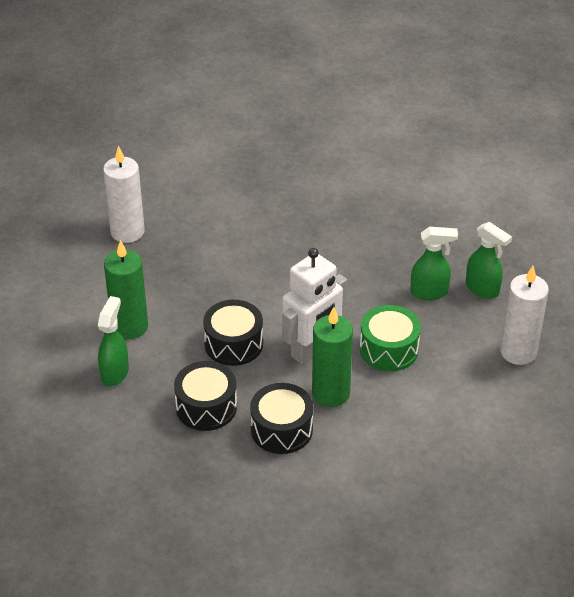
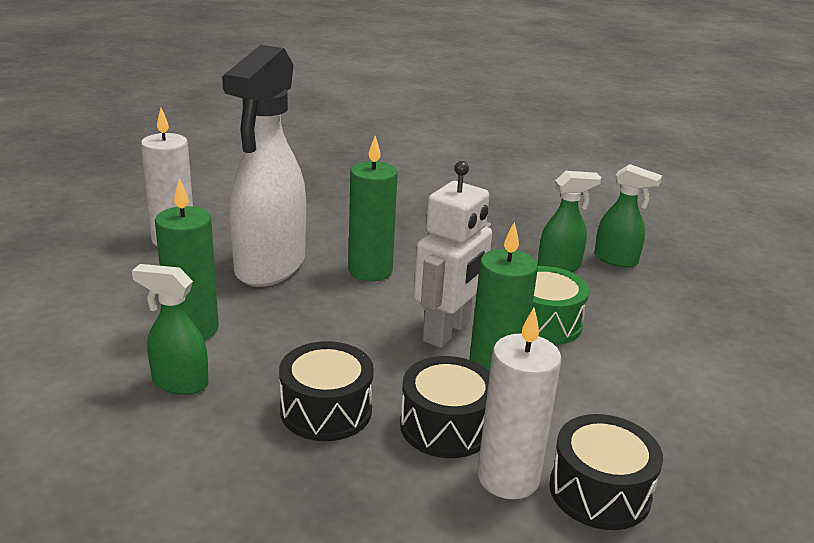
camera: 15 degrees left, 15 degrees down
(115, 373) = (179, 383): green spray bottle -> green spray bottle turned 75 degrees counterclockwise
(196, 269) = (269, 267): none -> white spray bottle
(233, 344) = (342, 335): black drum -> black drum (599, 491)
(273, 282) = (370, 271): none -> green candle
(518, 352) = (696, 311): white candle -> white candle (508, 478)

